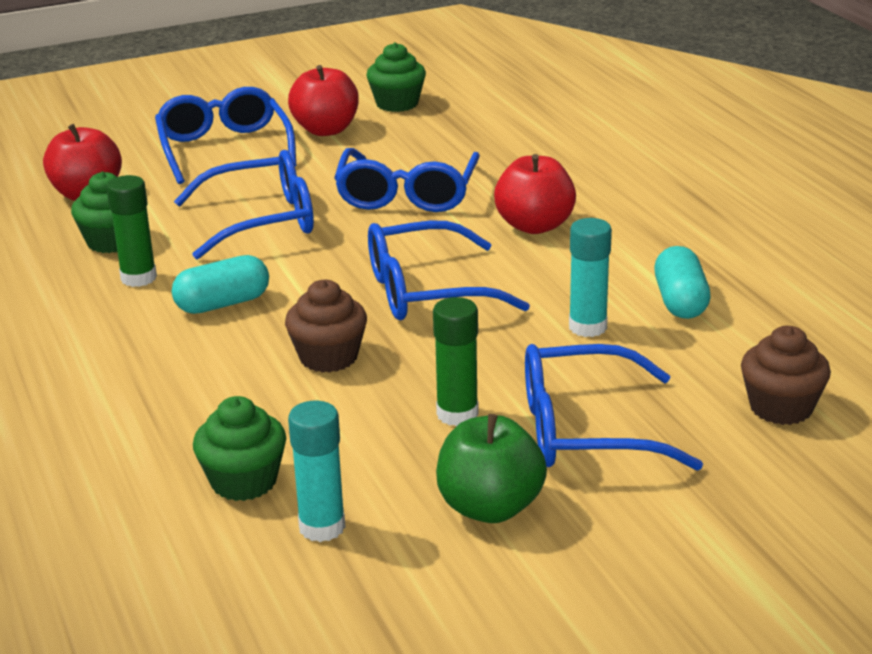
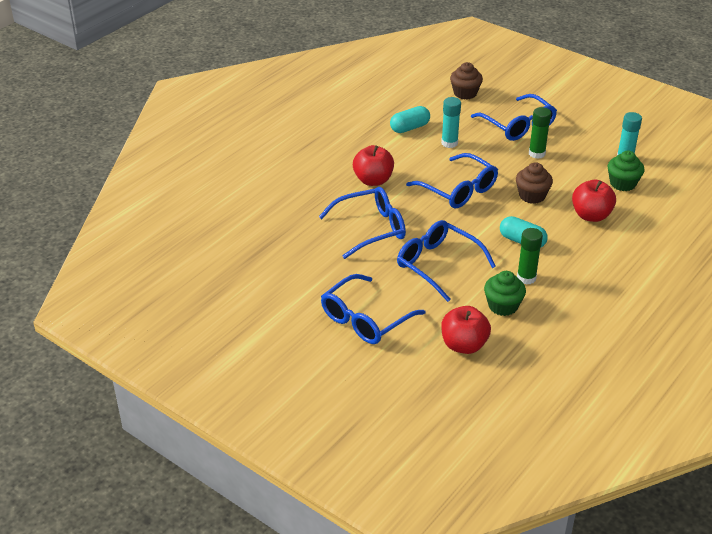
camera: 120 degrees left, 10 degrees up
(326, 130) = (310, 290): red apple -> red apple (591, 215)
(397, 104) = (252, 277): green cupcake -> none
(490, 507) = (579, 131): green apple -> none

